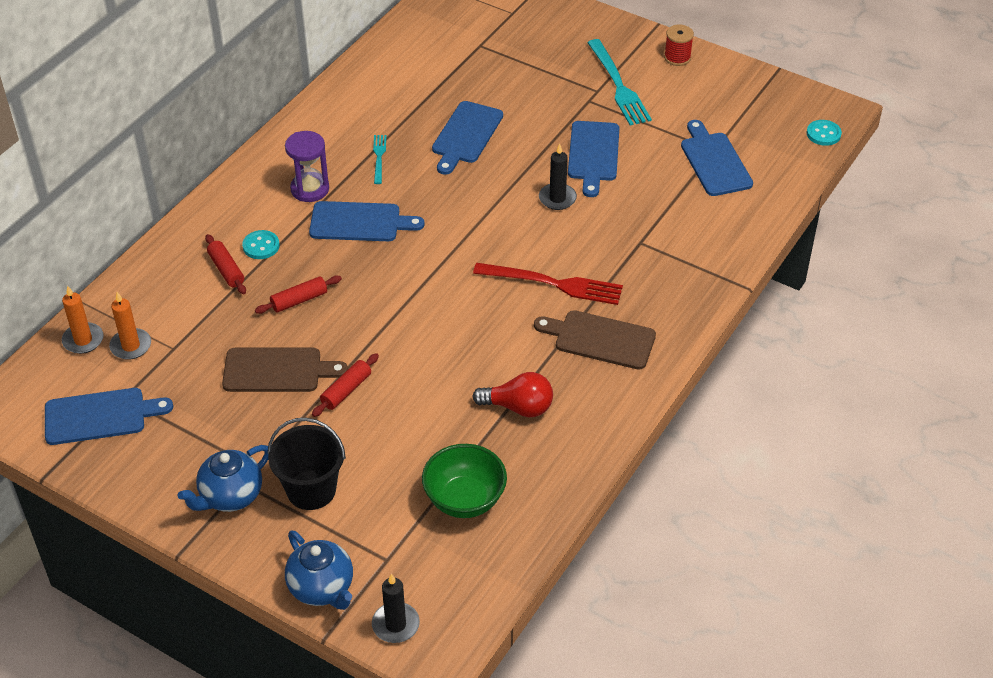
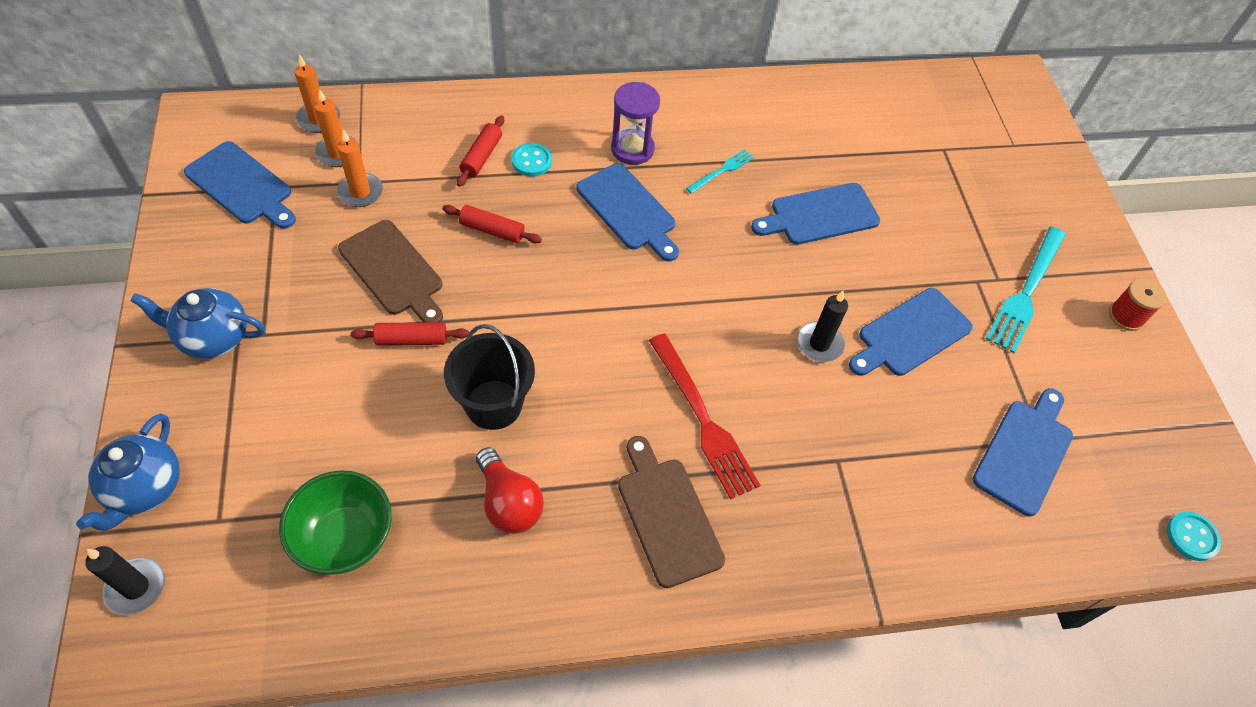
camera: 45 degrees right, 10 degrees up
(184, 352) = (360, 192): none -> orange candle
(311, 490) = (265, 395): black bucket -> black bucket (493, 404)

